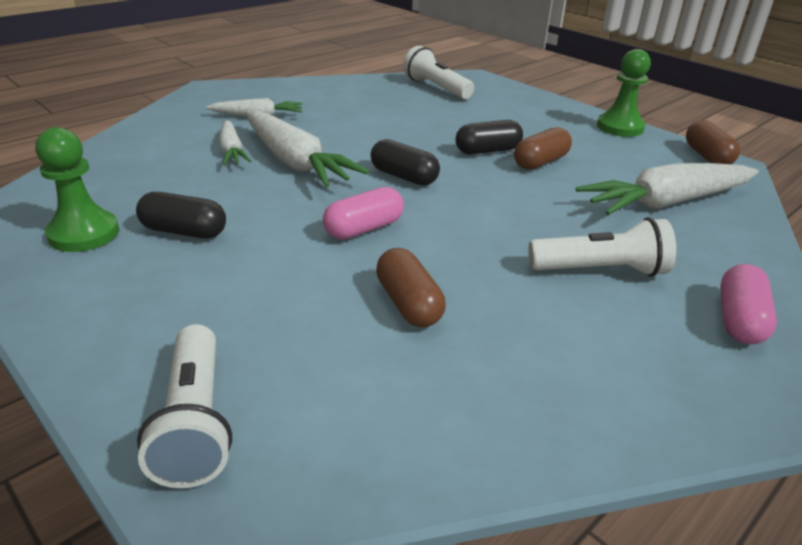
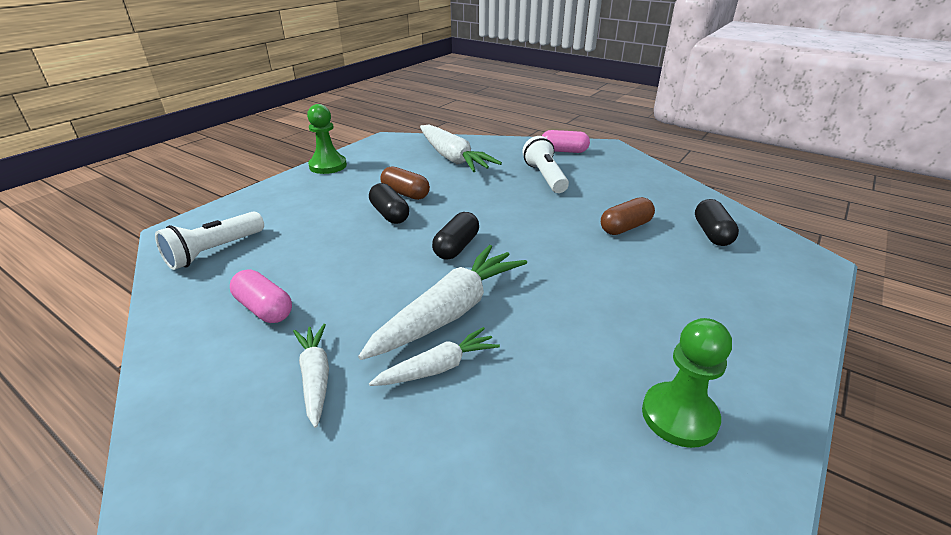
camera: 100 degrees left, 0 degrees up
(184, 231) = (622, 345): black capsule -> black capsule (712, 233)
(195, 422) = (782, 275): white flashlight -> none
(364, 229) = (553, 254): pink capsule -> pink capsule (264, 309)
(707, 156) = (377, 143): brown capsule -> none

